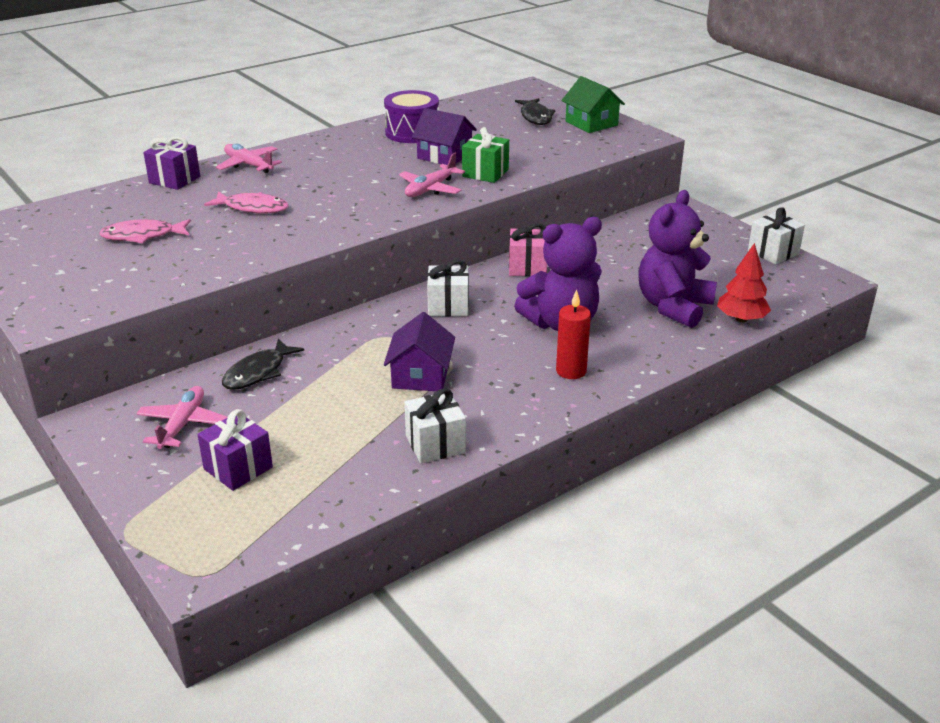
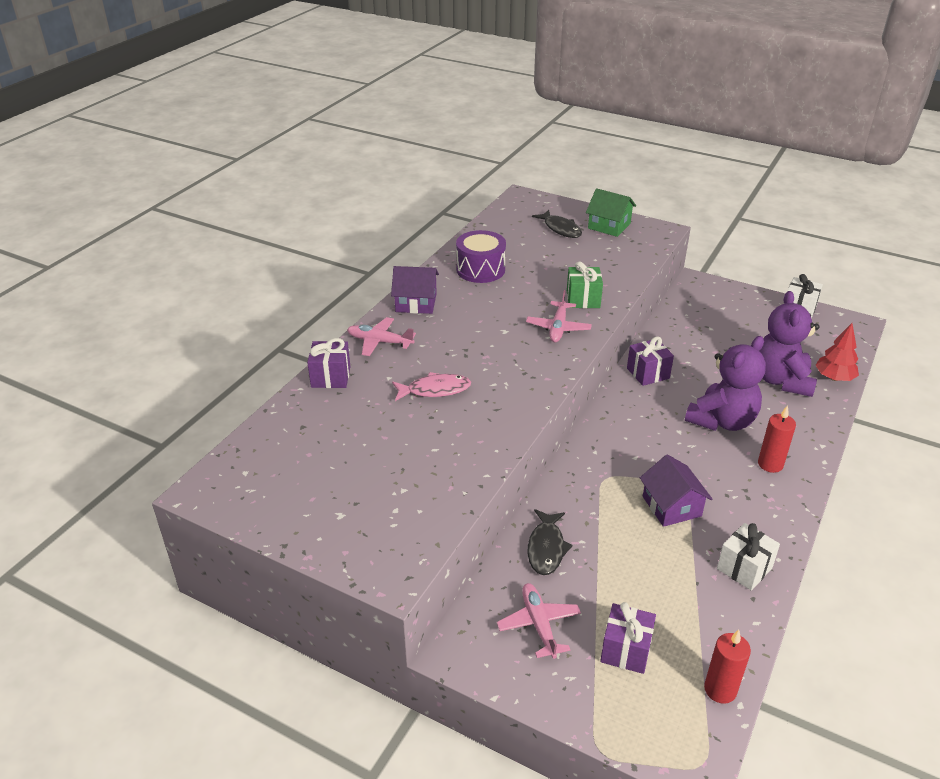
camera: 25 degrees left, 5 degrees up
(142, 236) = (372, 450): pink fish -> none
(291, 527) = (720, 690): none -> red candle
(444, 155) = (532, 288): purple house -> purple house (416, 303)
(448, 306) = (626, 430): white gift -> none
(527, 267) = (648, 373): pink gift -> purple gift

